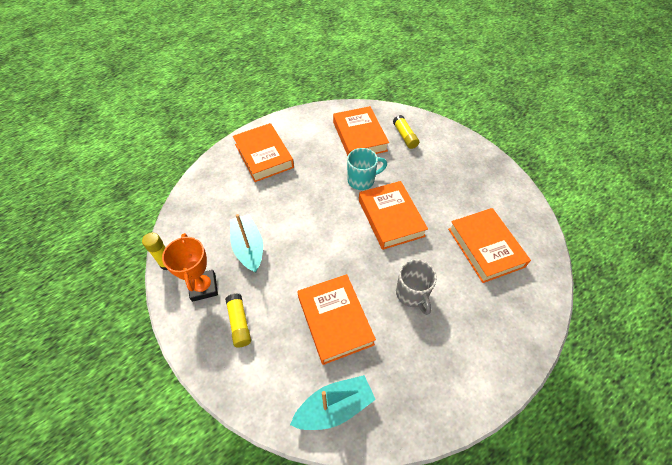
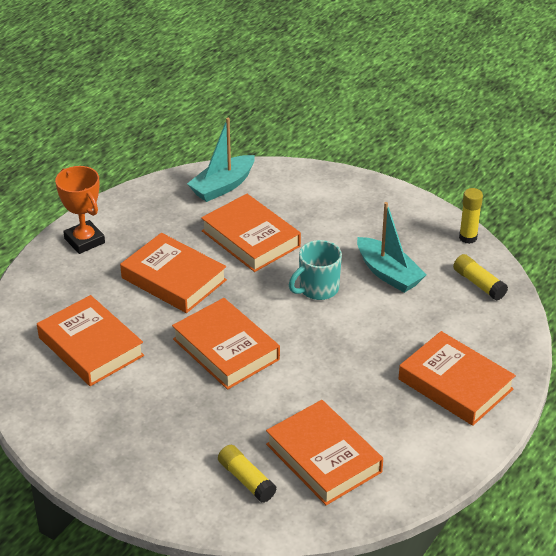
camera: 160 degrees right, 15 degrees down
(203, 287) = (409, 229): orange trophy -> orange trophy (84, 240)
(239, 323) = (348, 214): yellow glue stick -> yellow glue stick (479, 284)
(362, 180) = (287, 388): turquoise mug -> turquoise mug (317, 289)
(412, 294) = (173, 279): grey mug -> orange book

